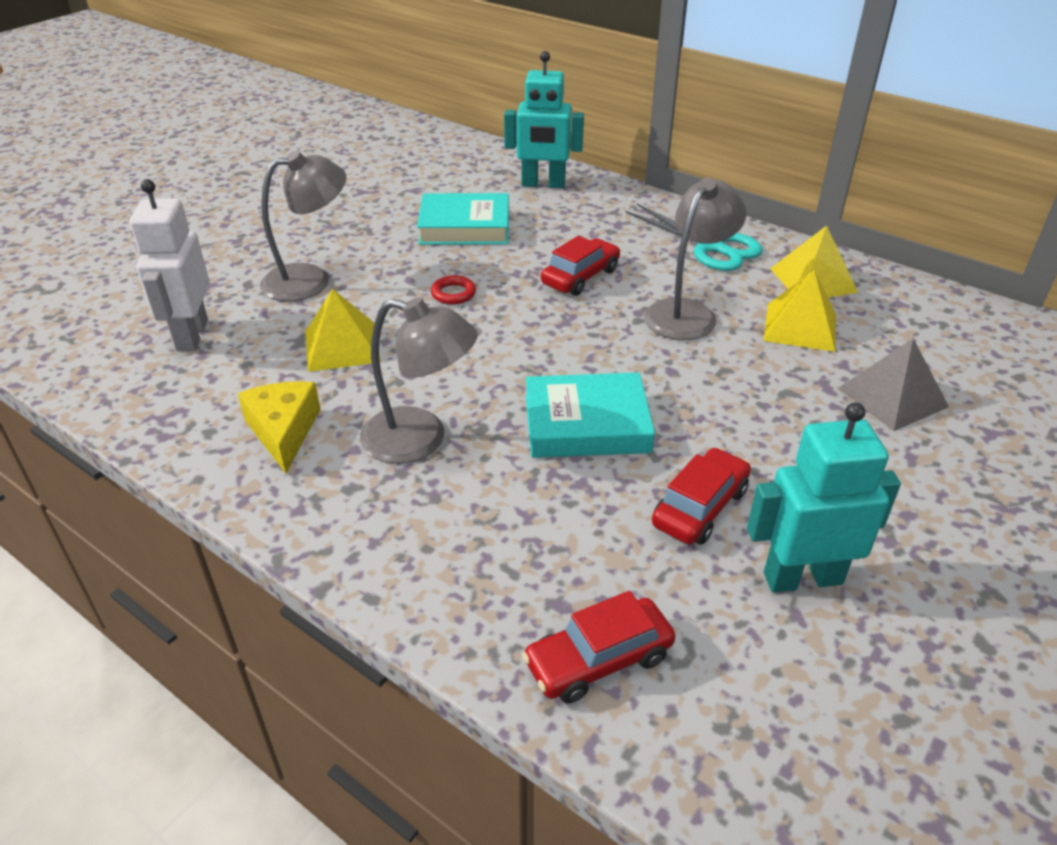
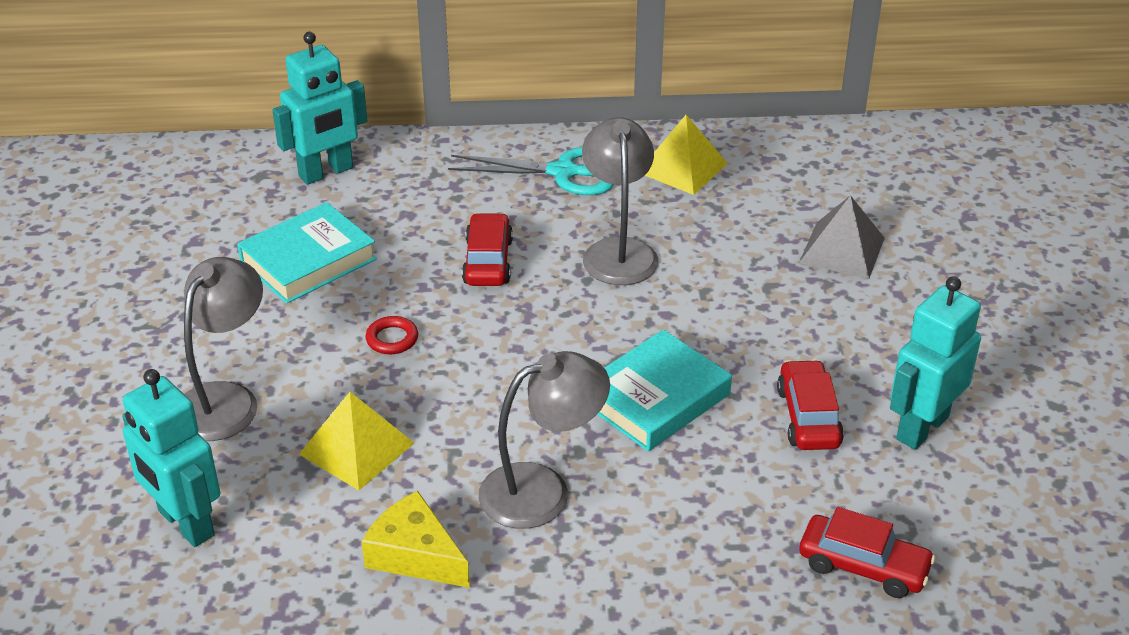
camera: 40 degrees left, 0 degrees up
(191, 335) = (185, 523): white robot -> turquoise robot
(598, 660) = (863, 566): red car -> red car turned 90 degrees counterclockwise
(800, 327) = (718, 219): yellow pyramid -> none

